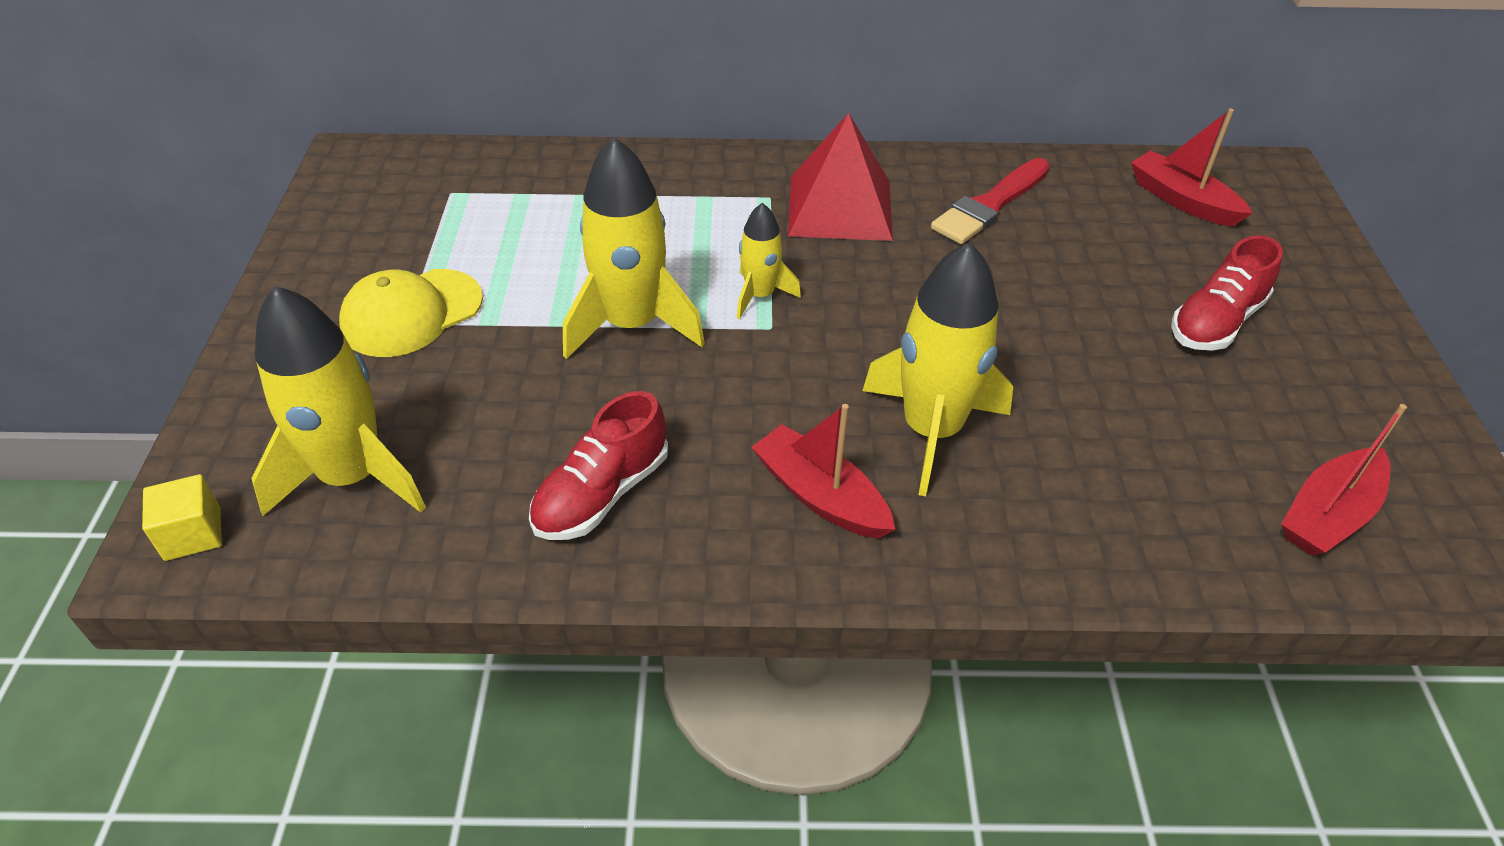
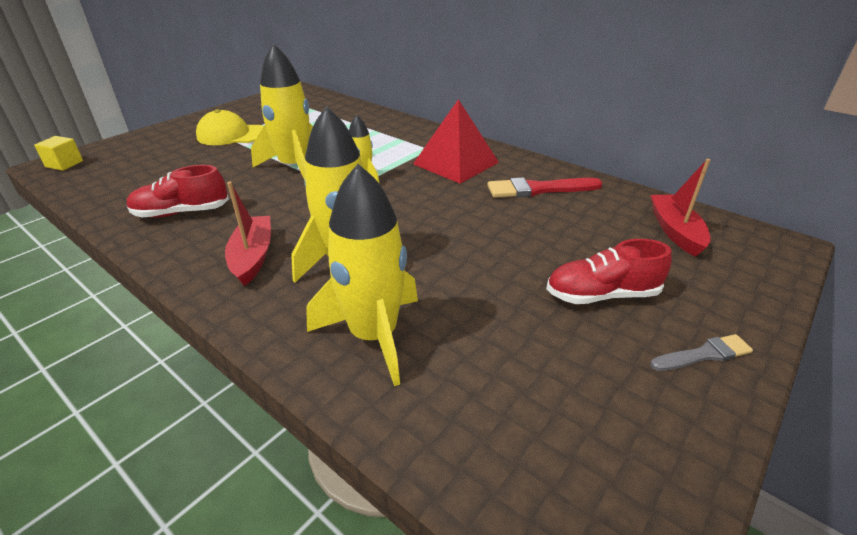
camera: 40 degrees right, 10 degrees down
(352, 476) = (128, 170): yellow rocket -> yellow rocket (373, 335)
(1328, 515) = (515, 437): red boat -> none
(1352, 340) = (703, 354): none -> grey brush

